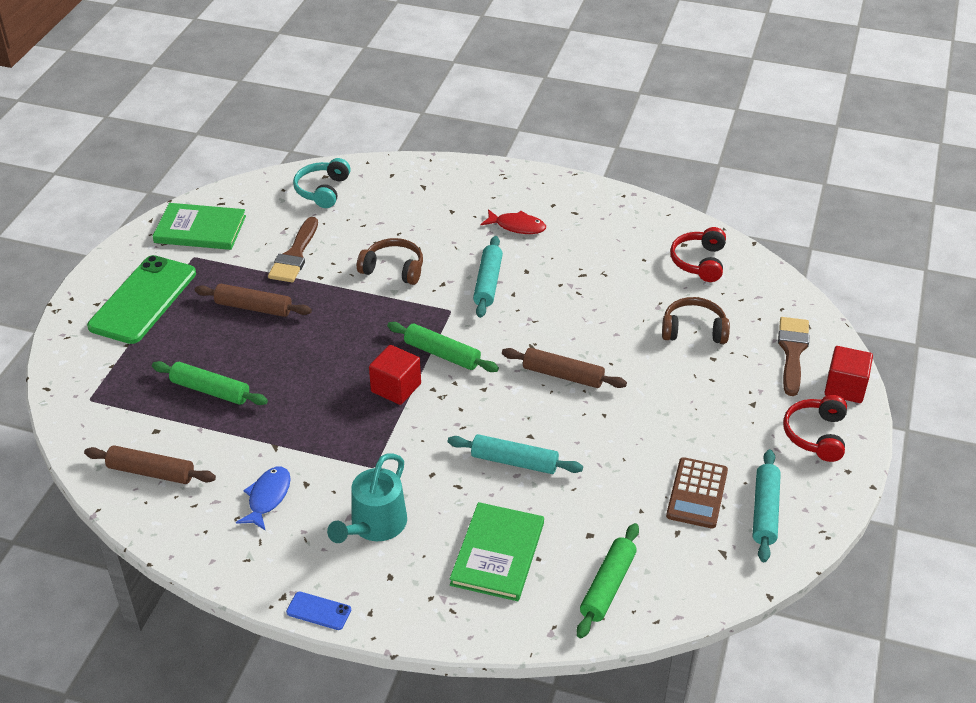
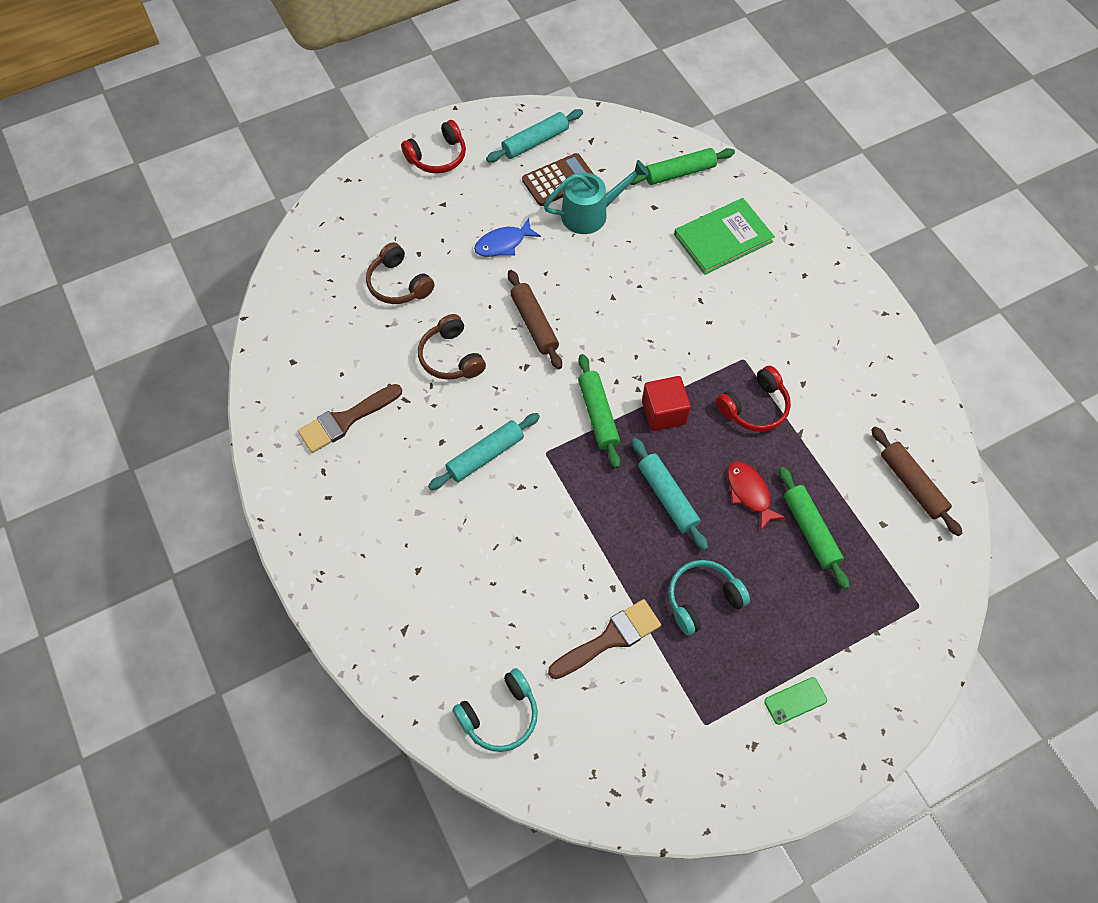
camera: 135 degrees left, 20 degrees up
(143, 300) = (795, 701): green phone -> green phone, size x0.41
(200, 229) = (668, 765): green book -> none
(253, 307) = (702, 599): brown rolling pin -> turquoise headphones
(268, 497) = (839, 393): blue fish -> blue fish (503, 244)
(319, 611) = (869, 287): blue phone -> none
(374, 526) = (783, 315): turquoise watering can -> turquoise watering can (591, 213)
(393, 269) = (542, 540): brown headphones -> brown headphones (451, 357)
(514, 461) = (644, 287): turquoise rolling pin -> turquoise rolling pin (667, 497)
(517, 226) = (388, 498): red fish -> red fish (749, 493)
(699, 262) = (307, 335): red headphones -> red headphones (755, 407)
(792, 351) = (362, 216): brown brush -> brown brush (345, 420)
(845, 387) = (372, 168): red cube -> none

